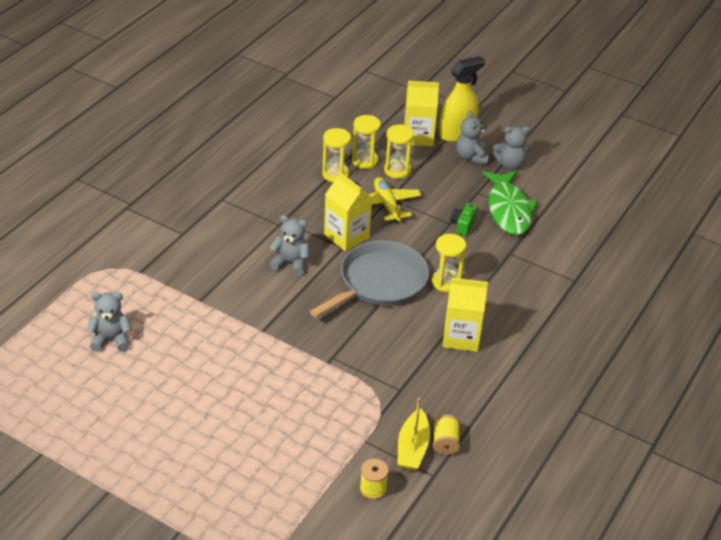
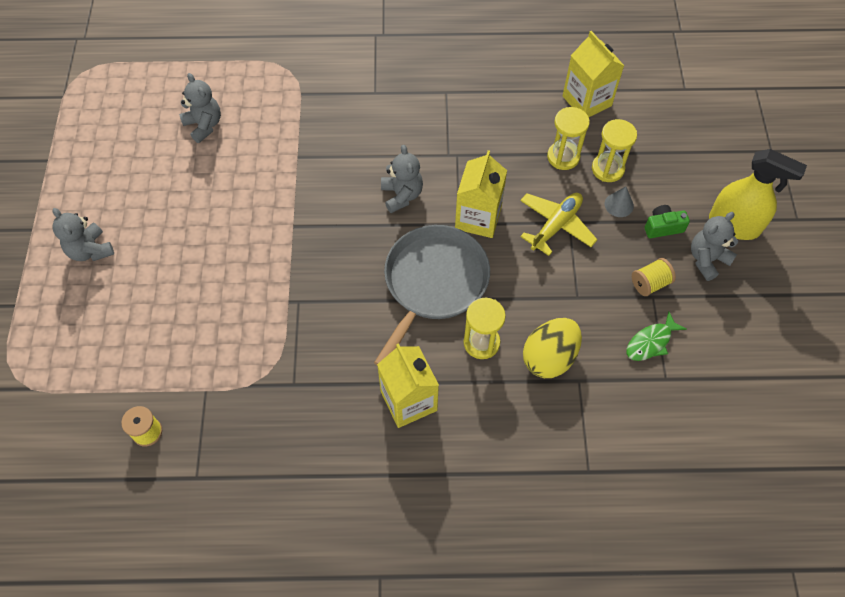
camera: 60 degrees right, 20 degrees up
(379, 282) = (433, 283): grey pan -> grey pan turned 75 degrees counterclockwise
(397, 170) = (619, 205): yellow hourglass -> grey cone
(412, 448) = (221, 438): yellow boat -> none
(418, 136) = (693, 193): yellow carton -> yellow carton (587, 101)
(445, 443) = (246, 465): yellow spool -> yellow spool (650, 283)
(463, 225) = (585, 311): green camera -> green camera (663, 227)
(483, 257) = (549, 357): none -> yellow egg
(508, 209) = (651, 342): green fish -> green fish, size x0.52
(510, 164) = (731, 303): grey teddy bear -> grey teddy bear (90, 250)

